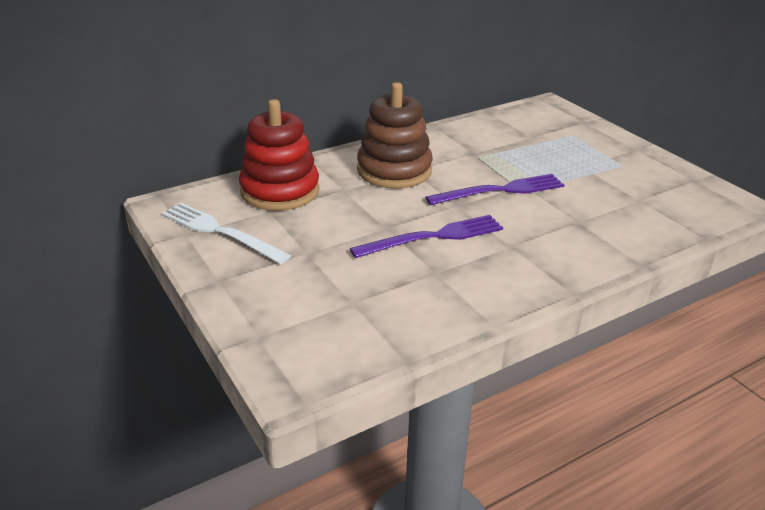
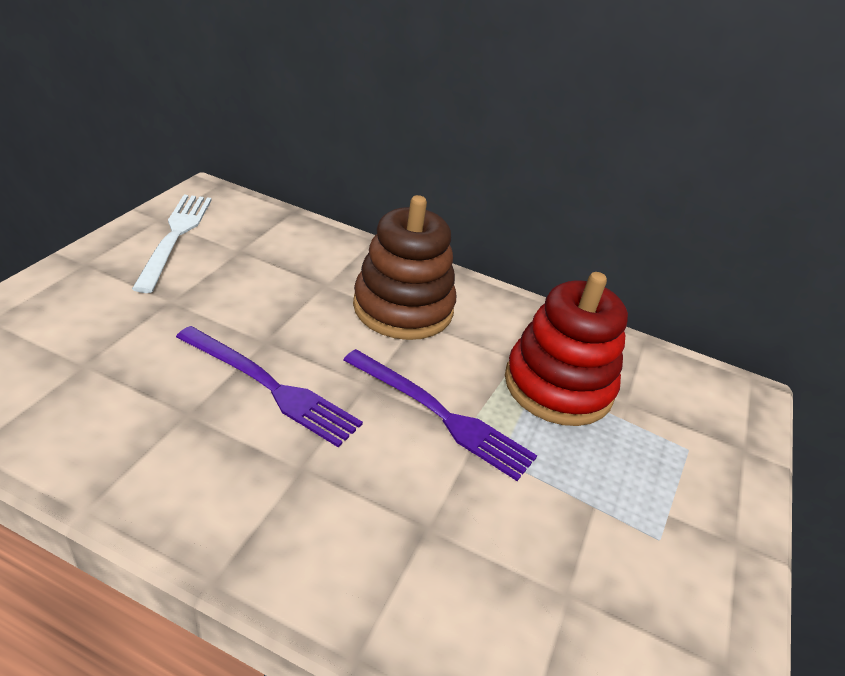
camera: 50 degrees right, 5 degrees up
(280, 191) = (284, 245): red stacking toy -> red stacking toy (558, 386)

